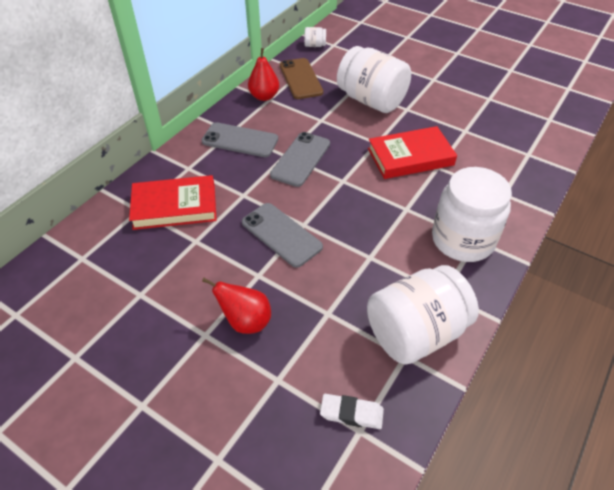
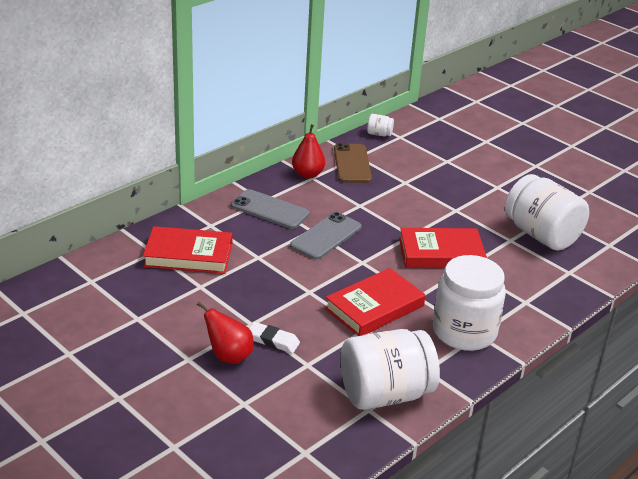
camera: 10 degrees right, 15 degrees down
(281, 235) = (284, 296): grey phone -> none
(351, 413) = (302, 439): white eraser -> white eraser (273, 341)
(370, 229) = (374, 307): none -> red book
(371, 100) = (420, 196): white jar -> white jar (541, 235)

